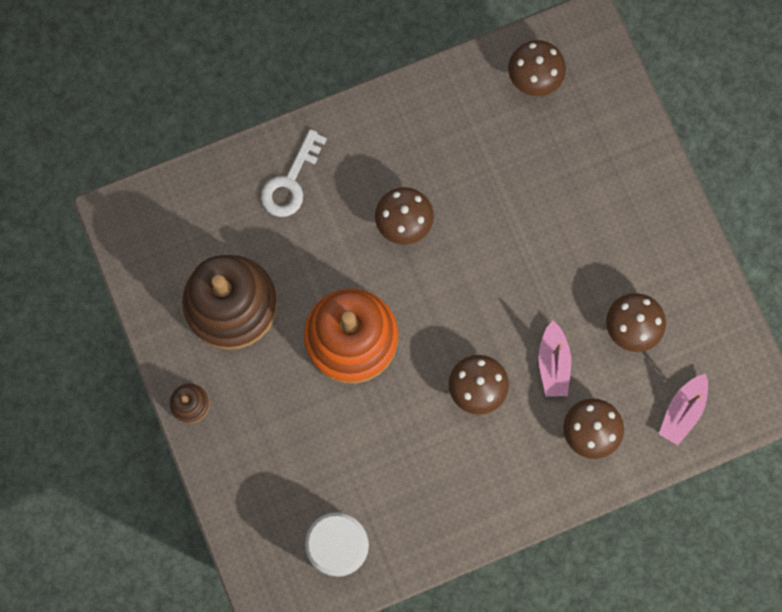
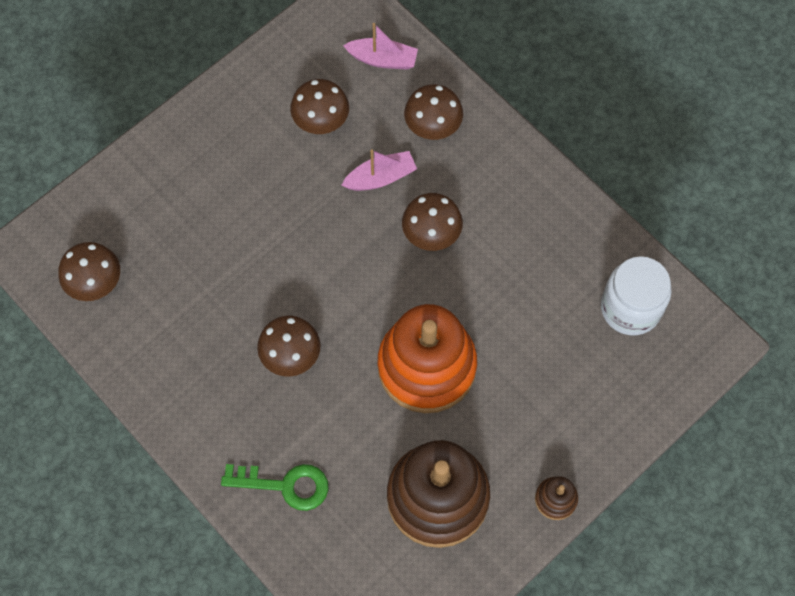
camera: 110 degrees left, 10 degrees down
(290, 182) = (285, 485): white key -> green key

